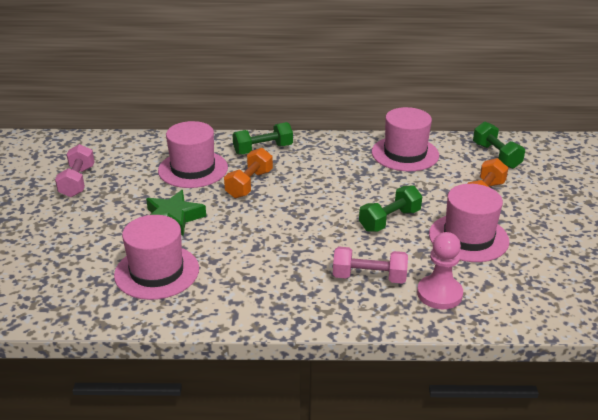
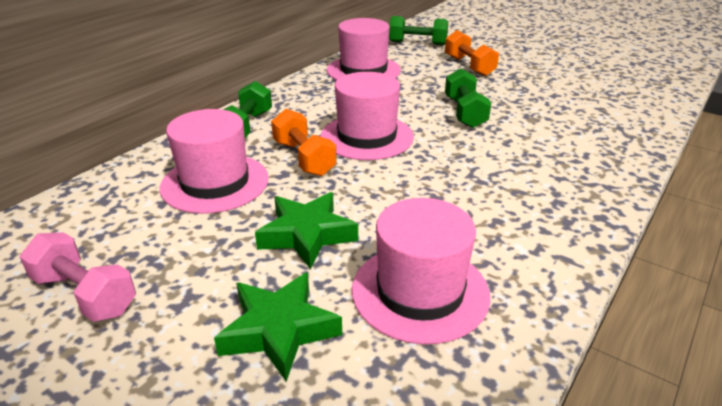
camera: 55 degrees left, 0 degrees up
(95, 241) = (279, 330): none -> green star
(369, 277) = (552, 153): pink dumbbell -> none
(439, 294) = (603, 132): pink pawn -> none
(468, 237) = (526, 92): pink hat -> pink hat (367, 137)

